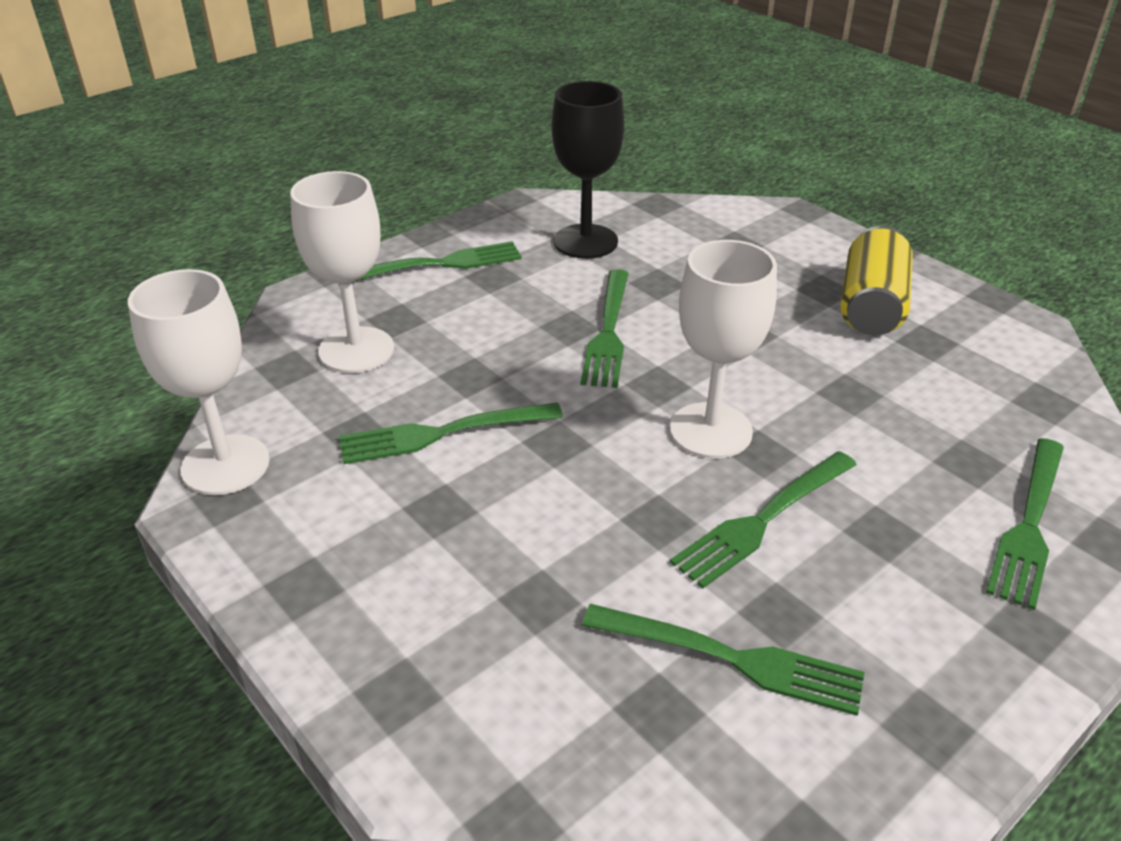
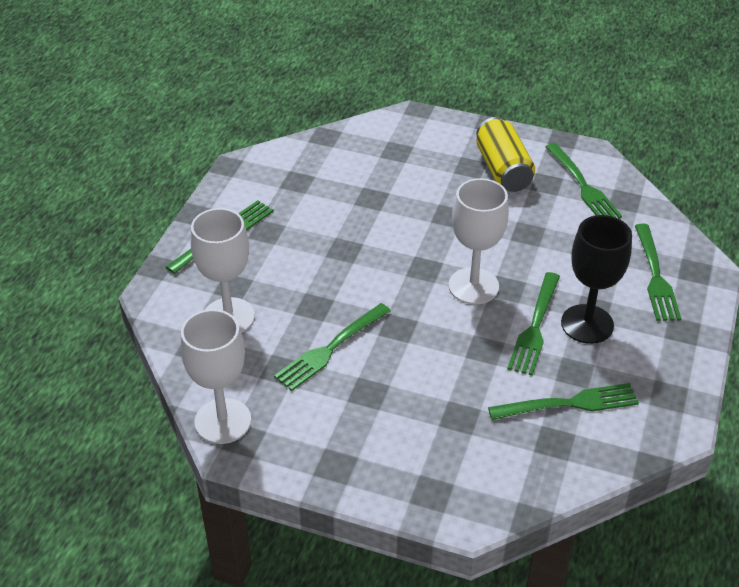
camera: 30 degrees left, 5 degrees up
(585, 241) = (303, 183): black goblet -> black goblet (587, 324)
(608, 332) = (370, 244): green fork -> green fork (583, 185)

